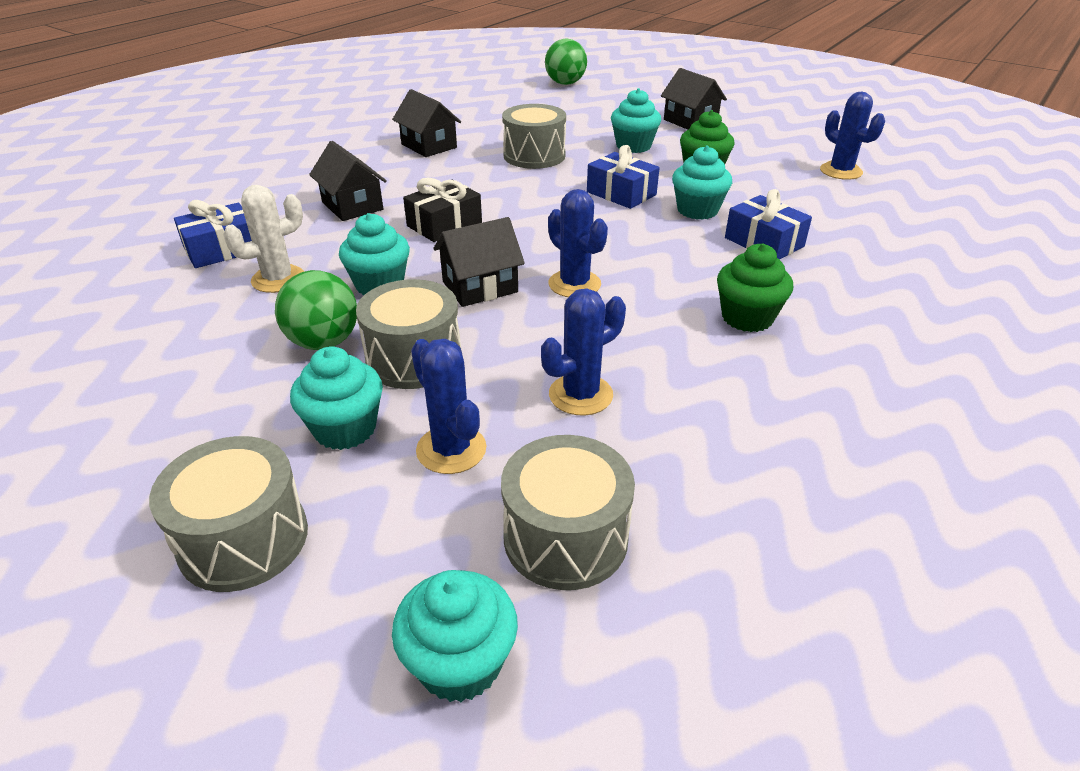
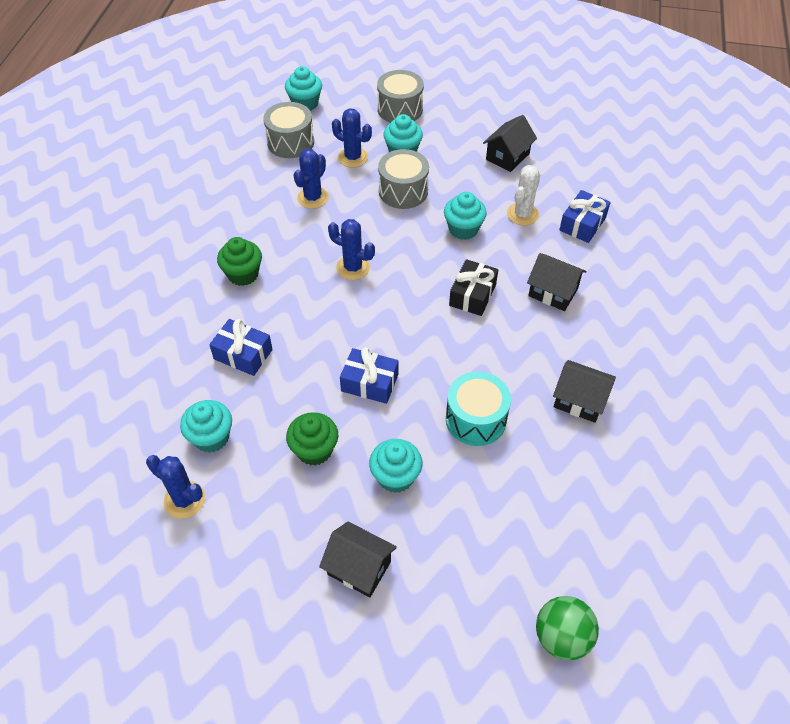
camera: 155 degrees right, 15 degrees up
(324, 342) = (454, 185): green ball -> none
(480, 287) = (406, 247): black house -> black house (507, 156)
(534, 156) = (475, 419): grey drum -> turquoise drum
(697, 210) = (301, 380): turquoise cupcake -> turquoise cupcake (211, 437)

